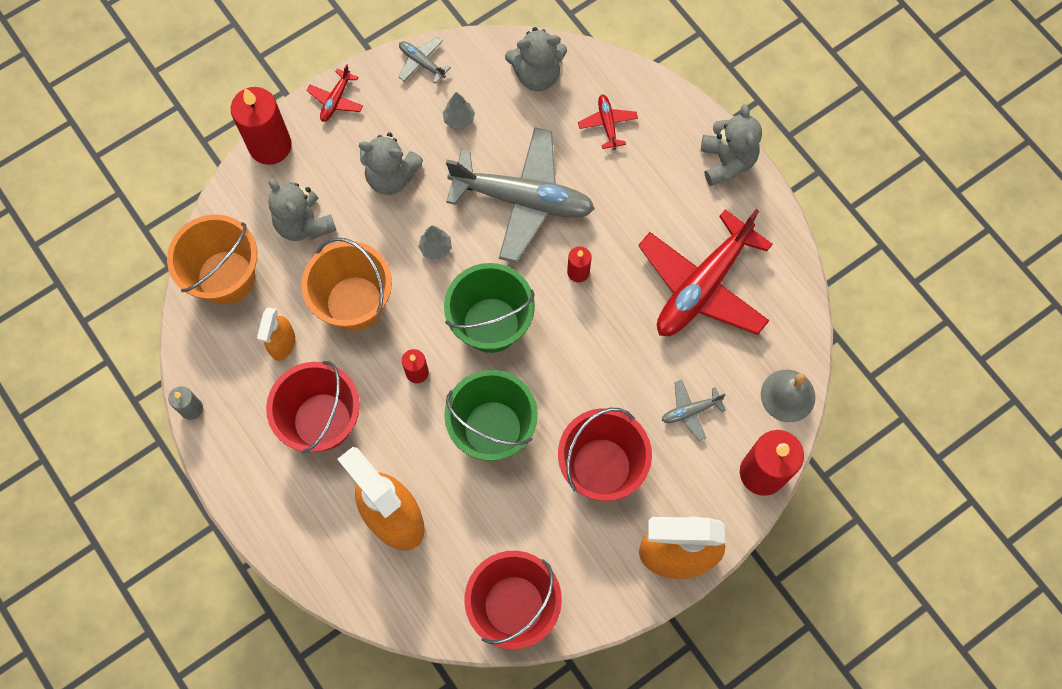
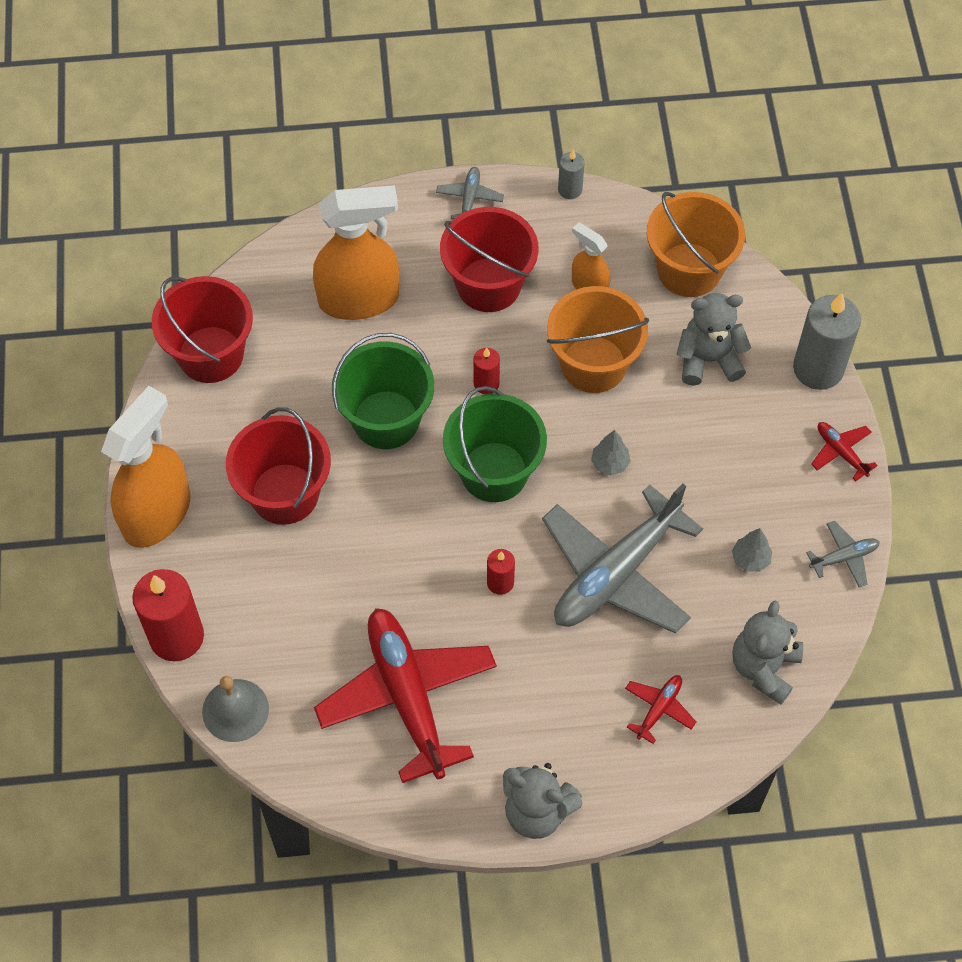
camera: 120 degrees right, 10 degrees down
(270, 146) = (818, 368): red candle -> grey candle
(391, 177) = (717, 462): grey teddy bear -> none
(607, 124) = (659, 709): red plane -> red plane turned 75 degrees counterclockwise
(690, 411) = (283, 606): grey plane -> grey plane (469, 198)

